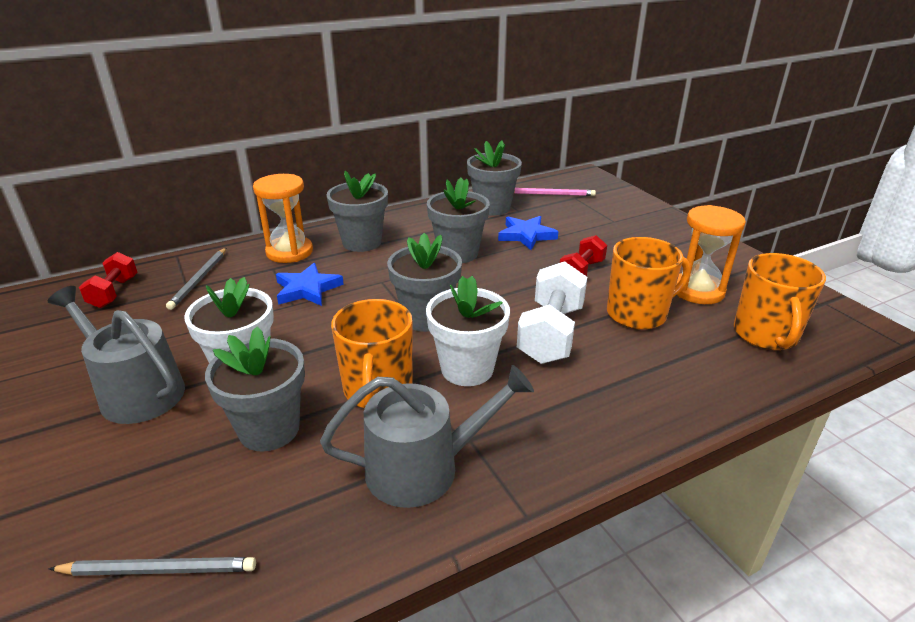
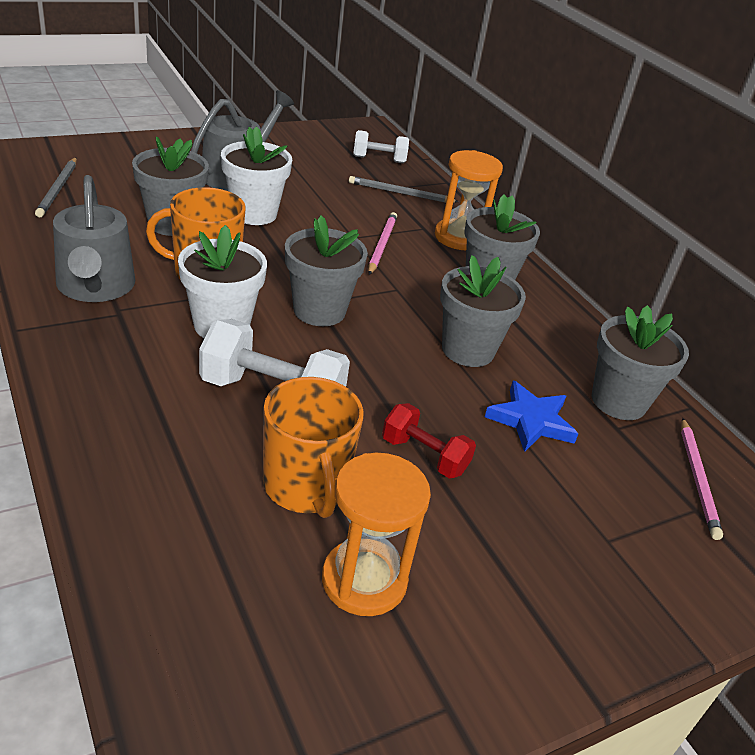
camera: 85 degrees right, 5 degrees up
(114, 292) = (379, 159): red dumbbell -> white dumbbell
(307, 289) = (382, 245): blue star -> pink pencil
(766, 335) = (227, 623): orange mug -> none

